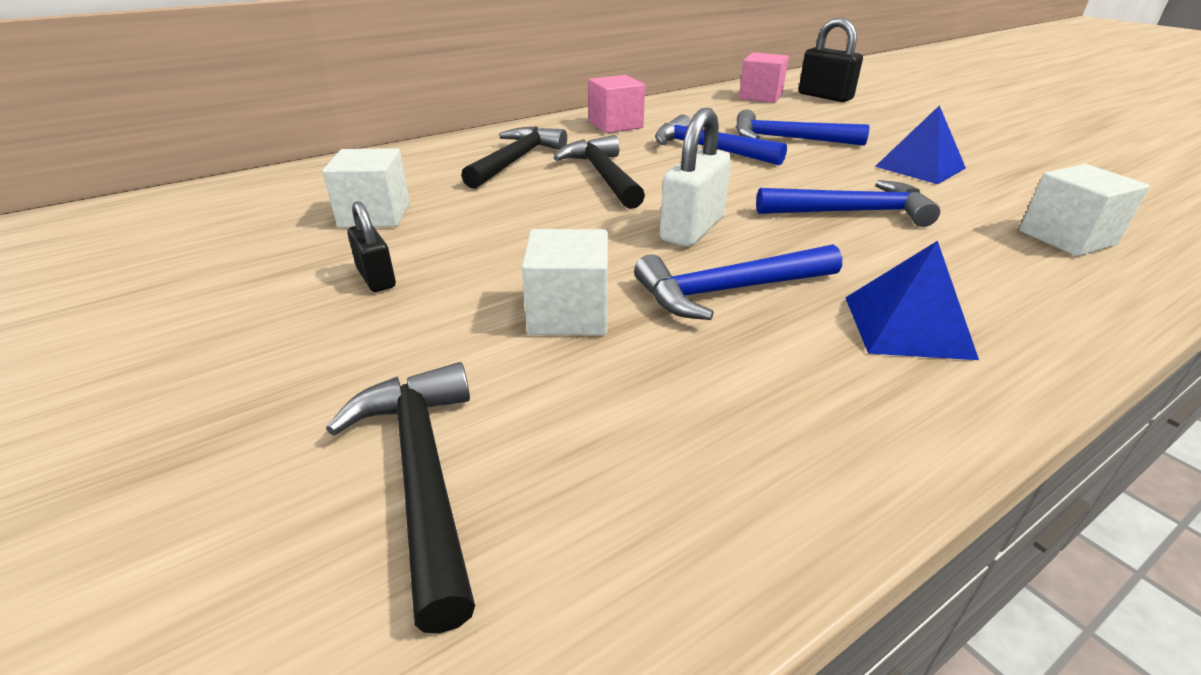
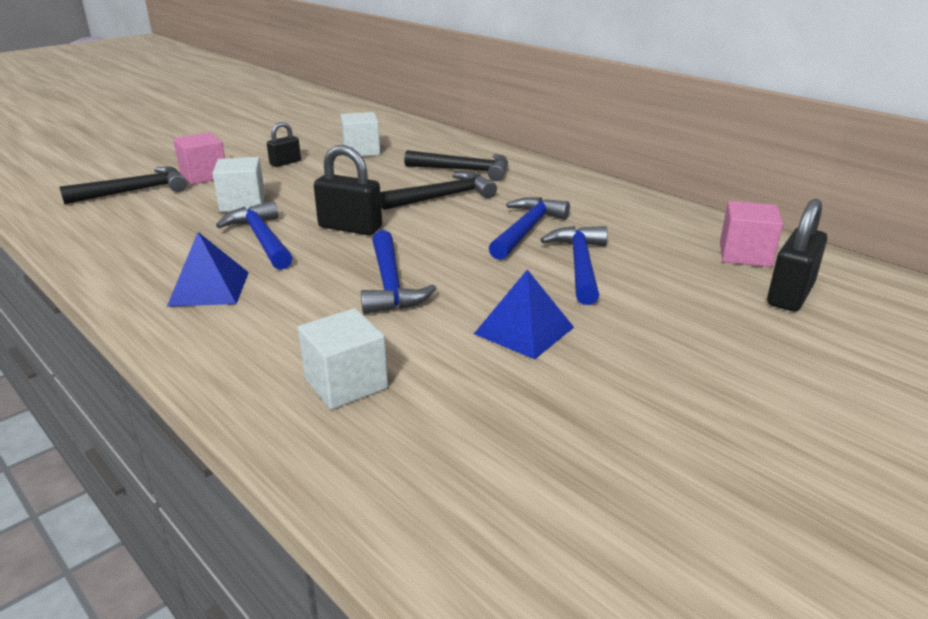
camera: 80 degrees right, 5 degrees down
(615, 125) = (573, 193): pink cube -> pink cube (204, 176)
(692, 229) = (350, 228): white padlock -> black padlock

